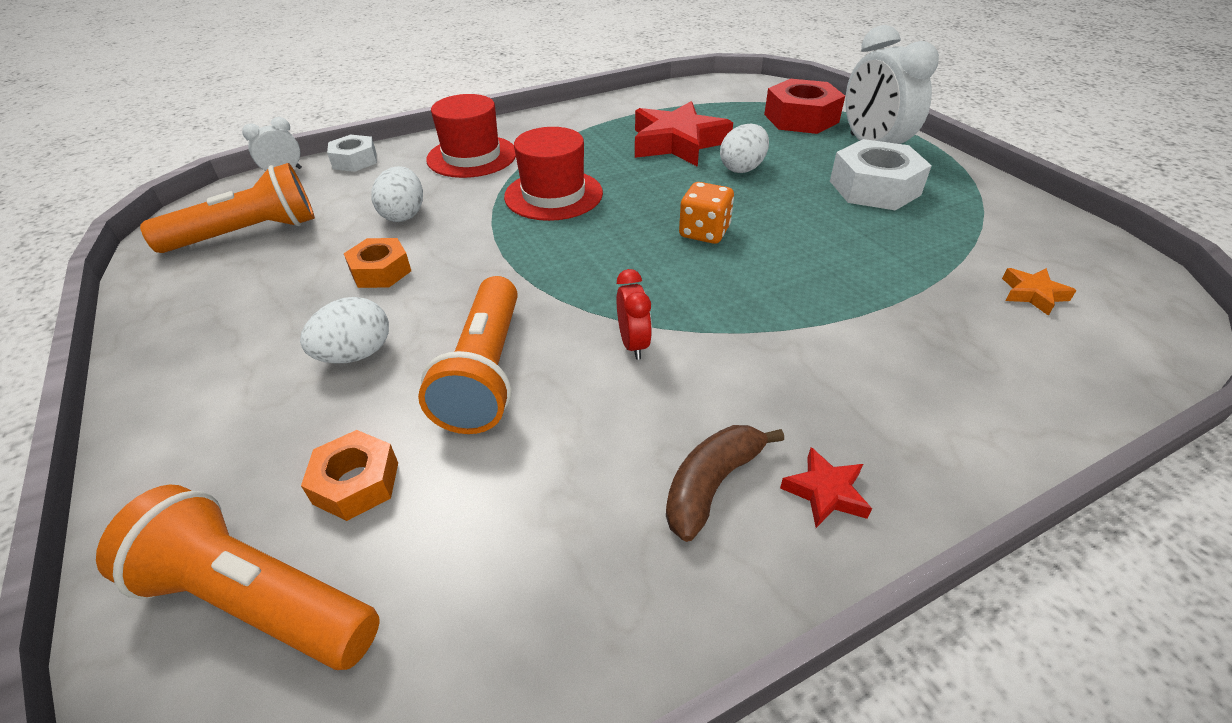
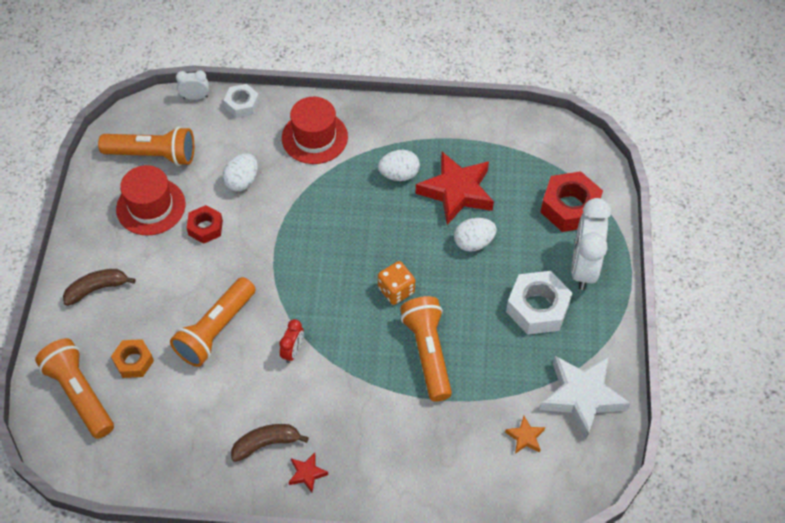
camera: 30 degrees right, 15 degrees up
(220, 409) = (97, 289): none -> brown banana
(356, 354) = (166, 285): white egg -> white egg (399, 174)
(381, 271) = (205, 228): orange nut -> red nut
(553, 195) = (337, 207): red hat -> red hat (151, 206)
(812, 269) = (427, 353): none -> orange flashlight
(1027, 233) = (582, 397): none -> white star

